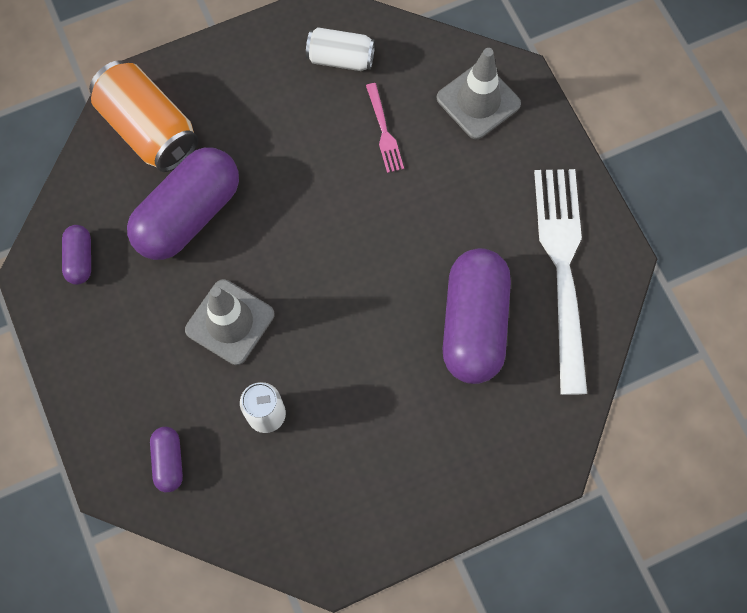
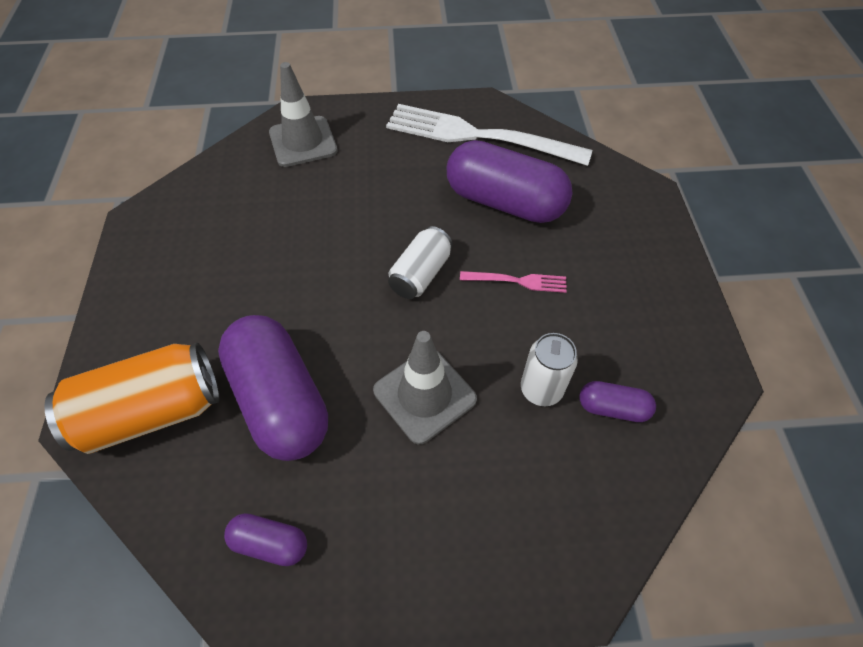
camera: 70 degrees left, 15 degrees down
(169, 461) = (568, 508): purple capsule -> purple capsule (612, 408)
(341, 58) = (195, 219): white can -> white can (420, 274)
(384, 131) = (290, 209): pink fork -> pink fork (517, 281)

